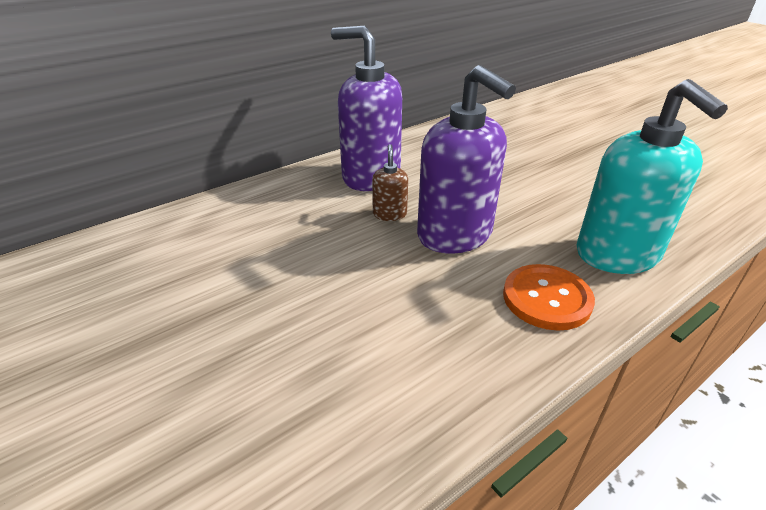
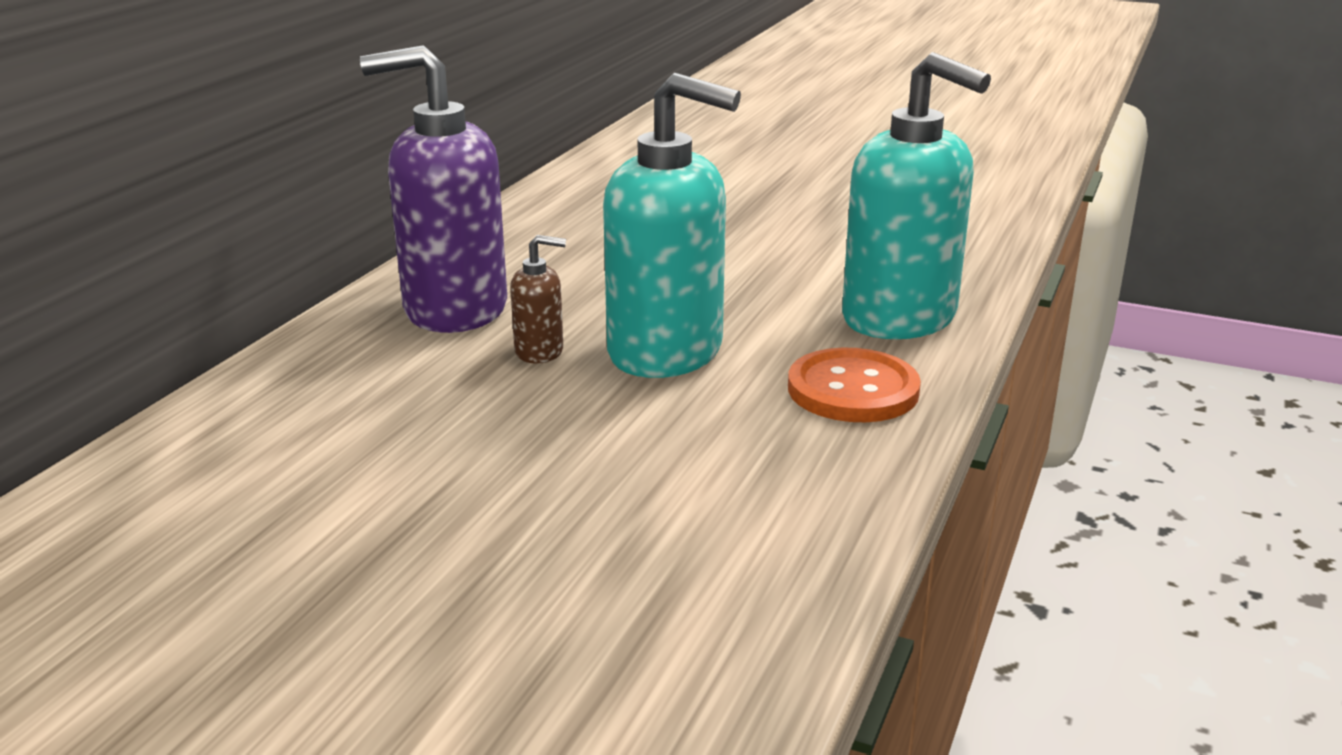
camera: 30 degrees left, 10 degrees down
(389, 214) = (539, 351): brown soap dispenser -> brown soap dispenser turned 120 degrees clockwise
(455, 235) = (666, 352): purple soap dispenser -> turquoise soap dispenser

